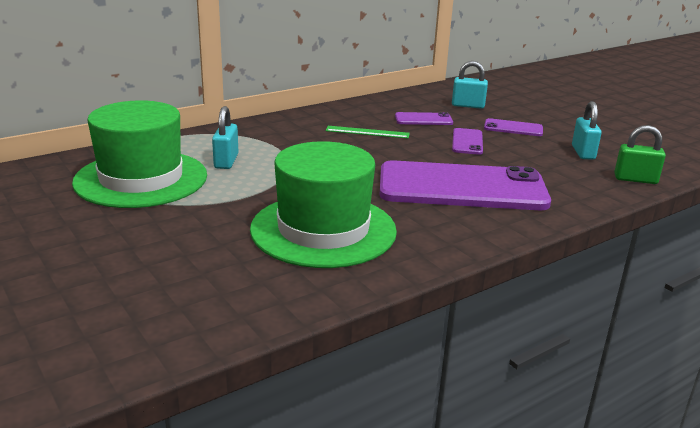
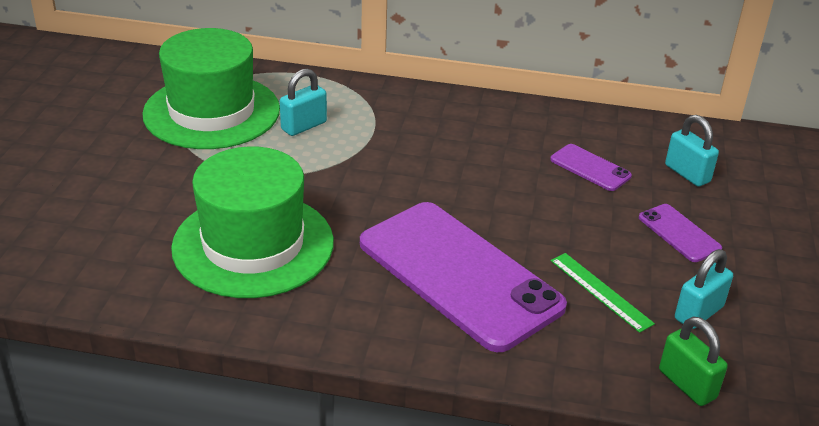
camera: 45 degrees right, 10 degrees up
(367, 132) = (494, 155): green ruler -> green ruler (600, 291)
(467, 142) = (581, 223): purple phone -> none

